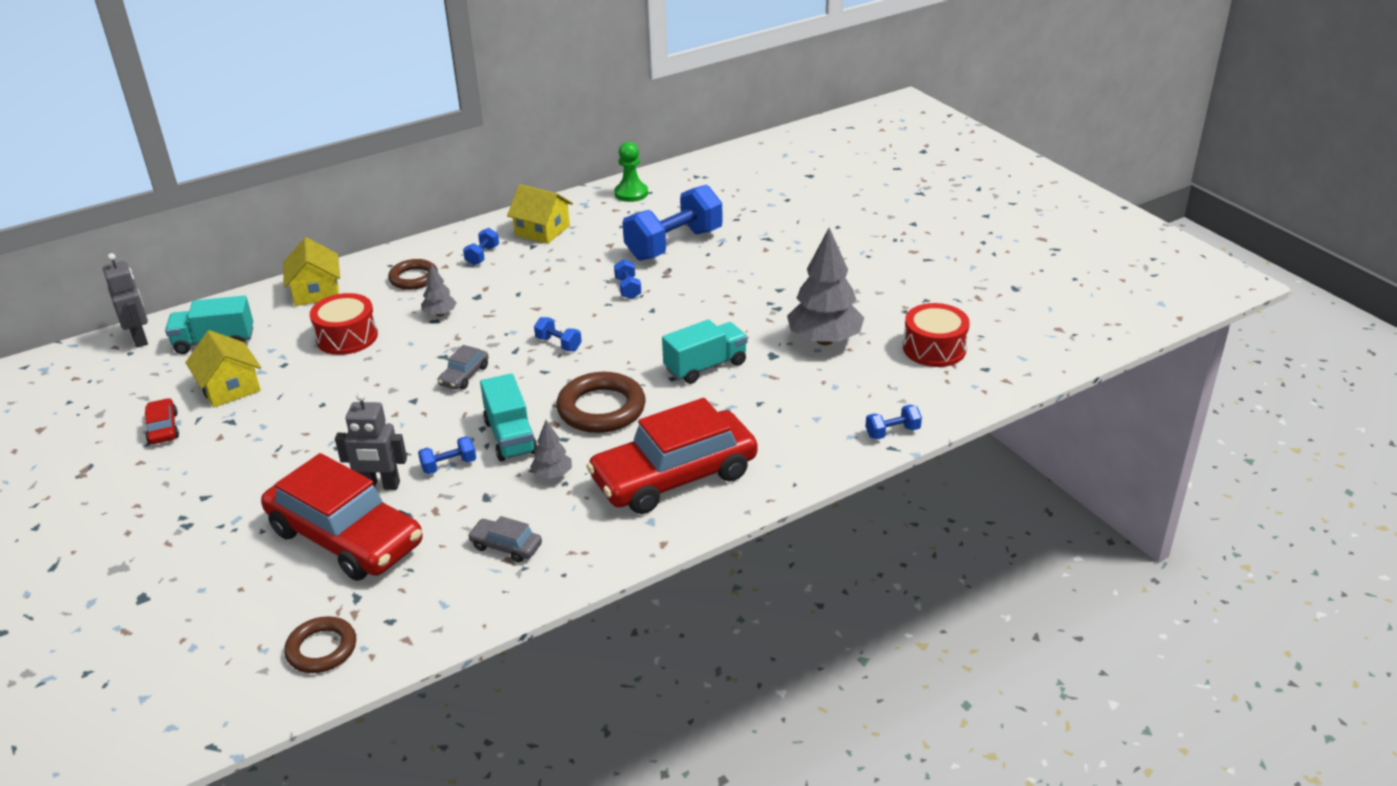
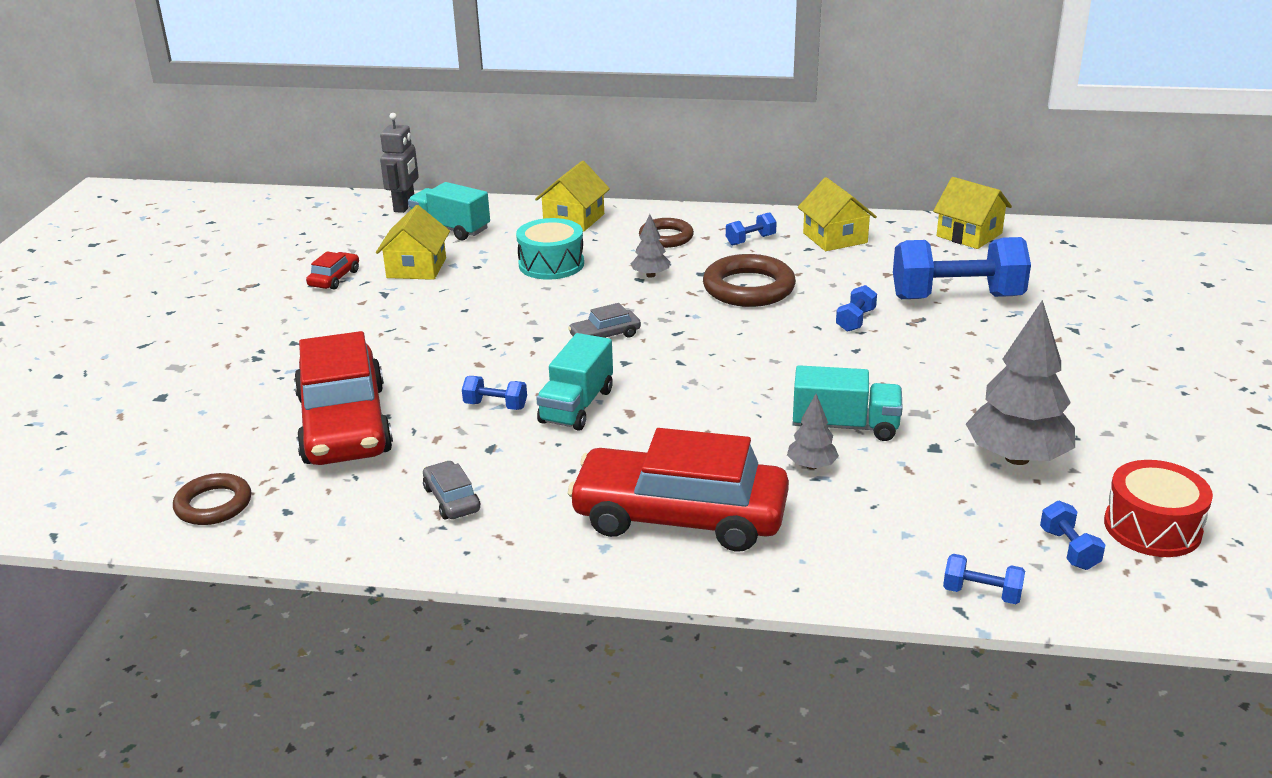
camera: 40 degrees right, 5 degrees down
(347, 337) = (551, 264): red drum -> turquoise drum
(380, 485) = (422, 396): grey robot -> none
(552, 475) = (570, 457): grey tree -> grey tree (811, 466)
(558, 344) = (723, 343): blue dumbbell -> blue dumbbell (1069, 549)
(601, 409) = (690, 419): brown ring -> brown ring (748, 288)
(631, 193) = (969, 235): green pawn -> yellow house

